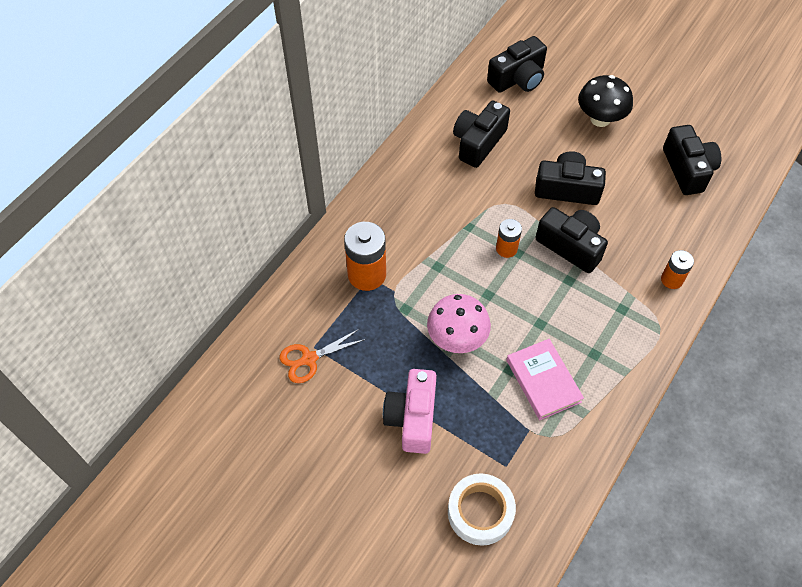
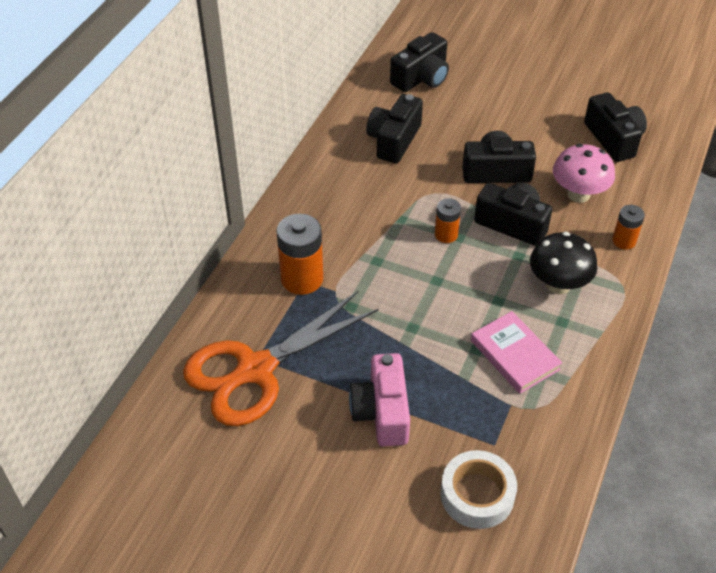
camera: 10 degrees left, 10 degrees down
(309, 359) = (255, 370): orange scissors -> orange scissors, size x2.13
(457, 339) = (413, 327): pink mushroom -> pink mushroom (578, 194)
(600, 119) = (514, 104): black mushroom -> black mushroom (558, 285)

